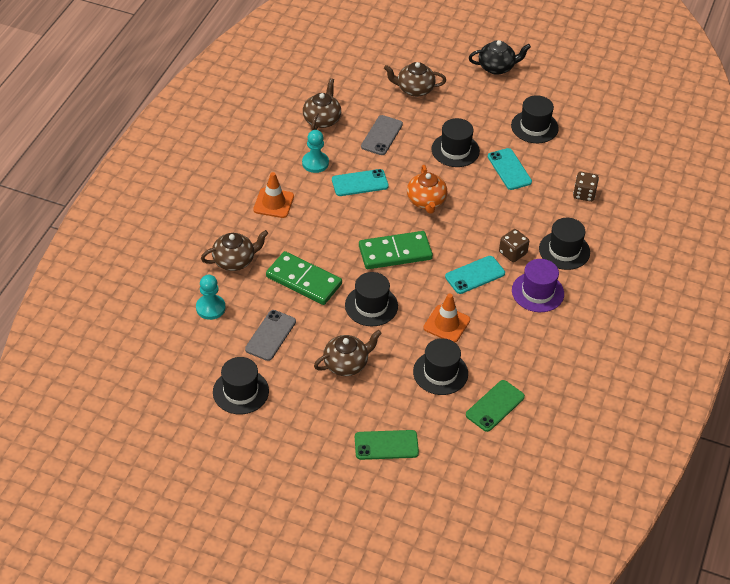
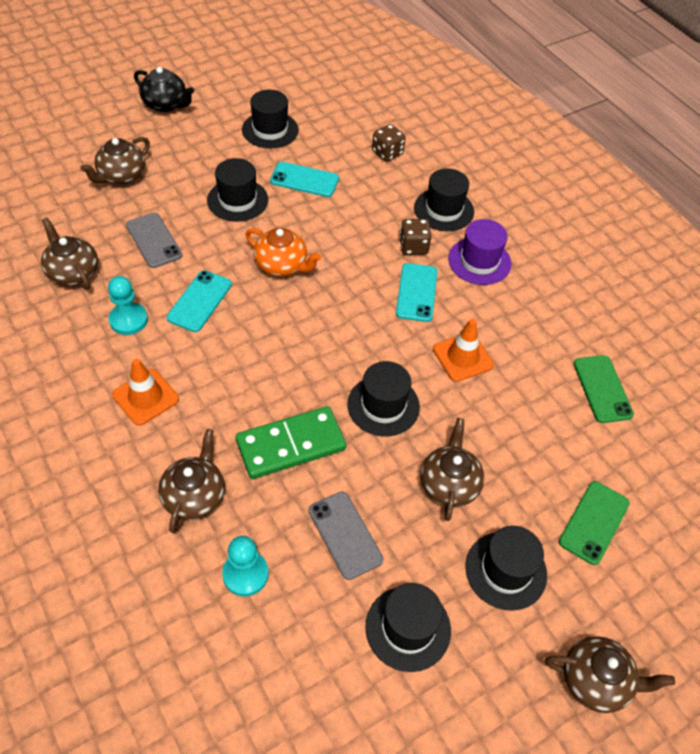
camera: 55 degrees left, 5 degrees up
(283, 490) = (596, 681): none -> brown teapot
(395, 252) = (327, 336): green domino -> none
(440, 373) = (525, 405): black hat -> black hat (505, 570)
(497, 67) = (166, 104): black teapot -> black teapot turned 90 degrees clockwise

